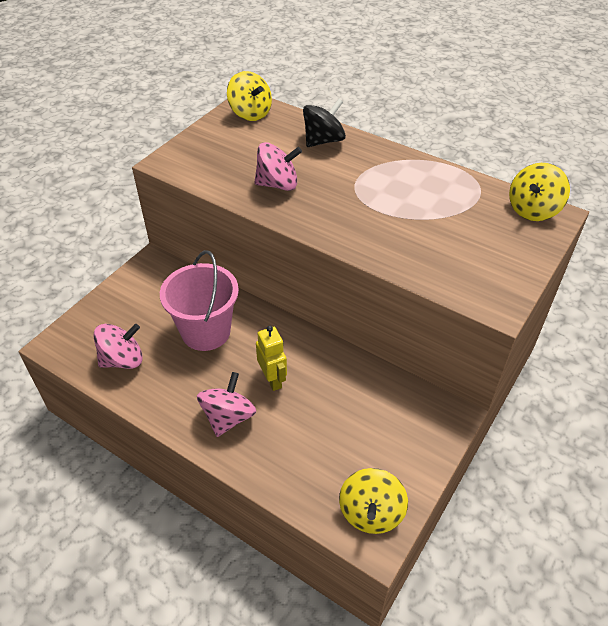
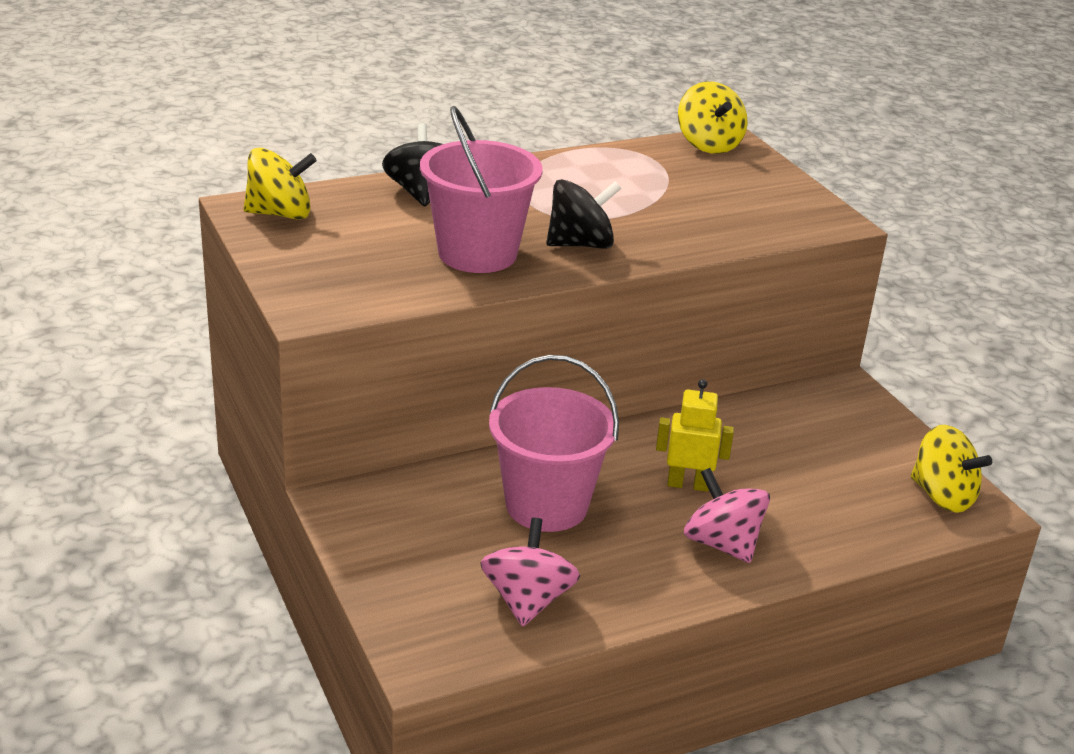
camera: 60 degrees left, 15 degrees down
(278, 184) = (477, 253): pink spinning top -> pink bucket
(330, 213) = (580, 244): none -> black spinning top

